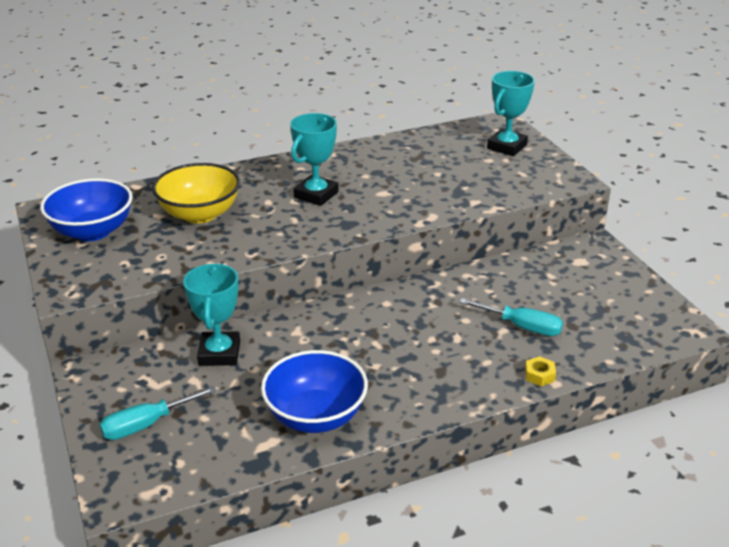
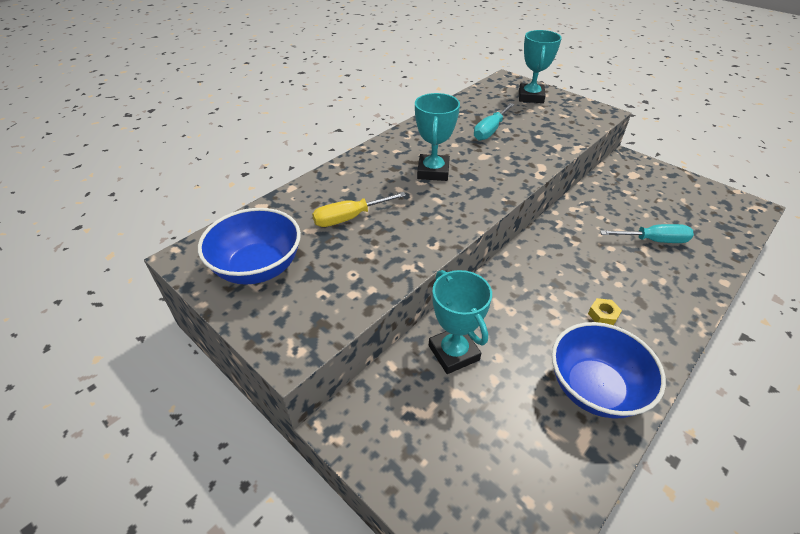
camera: 25 degrees left, 10 degrees up
(147, 424) = (457, 467): turquoise screwdriver -> turquoise screwdriver (490, 131)
(200, 214) = (349, 218): yellow bowl -> yellow screwdriver
(539, 375) = (708, 279): yellow nut -> yellow nut (603, 315)

